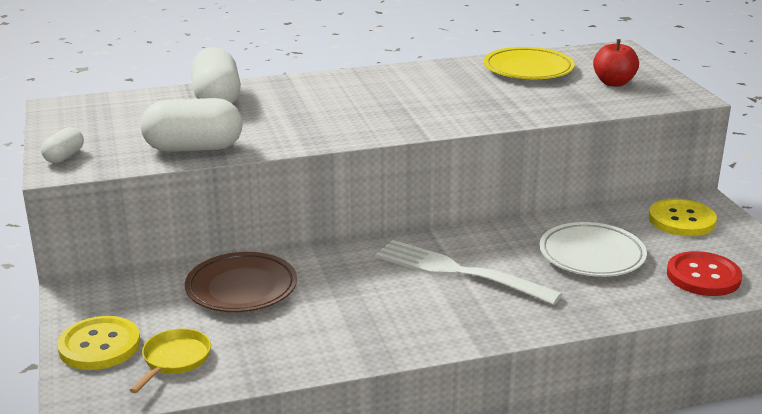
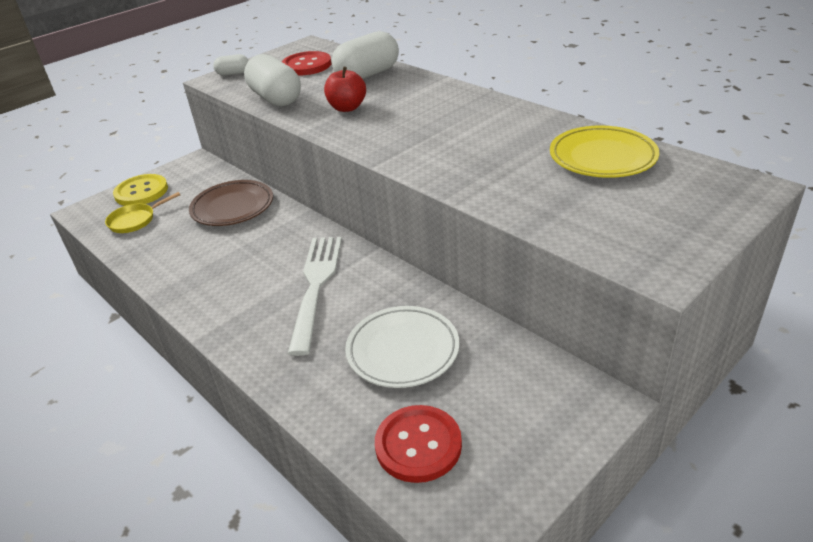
camera: 65 degrees right, 10 degrees up
(127, 118) = (307, 65): none -> red button
(174, 360) = (135, 220): yellow pan -> yellow pan turned 150 degrees clockwise
(613, 83) = (634, 212): red apple -> red apple (347, 108)
(681, 220) = (539, 393): yellow button -> none

